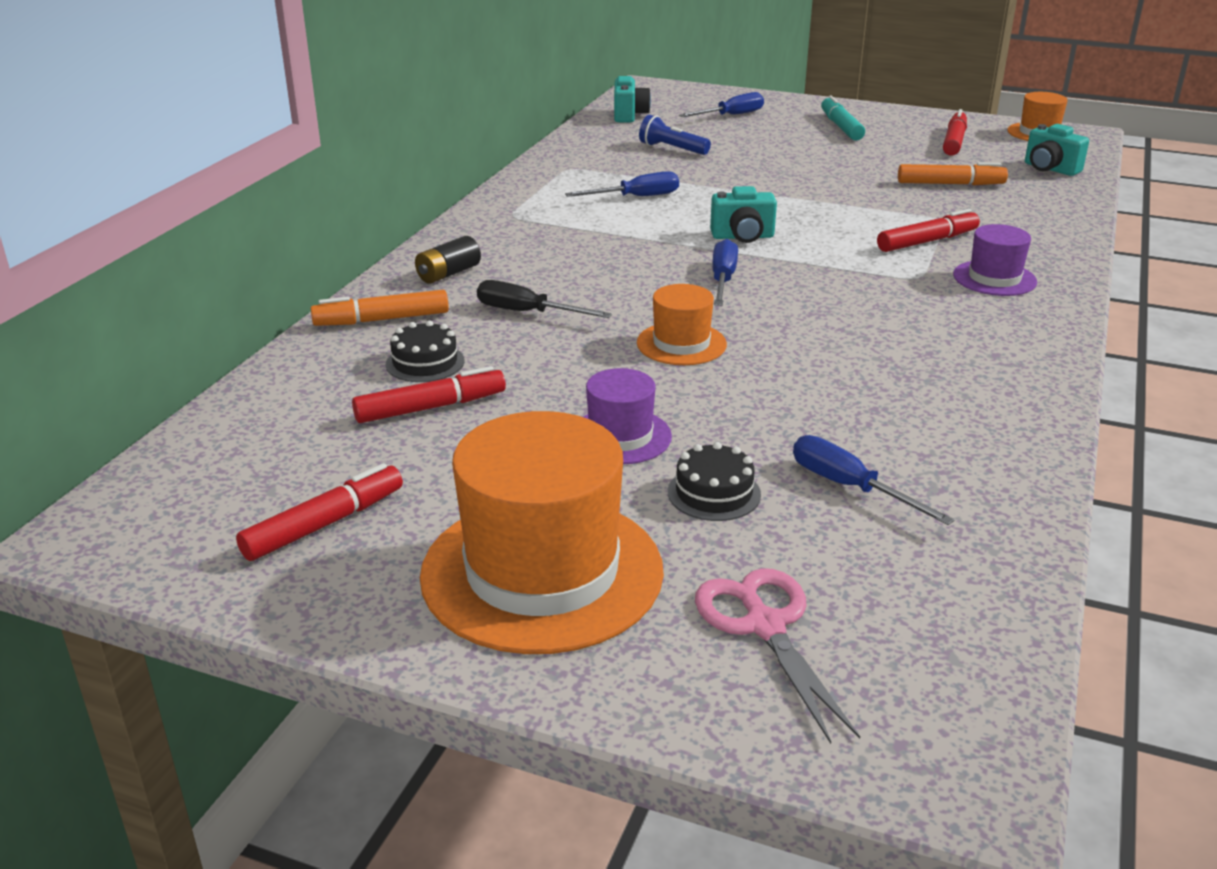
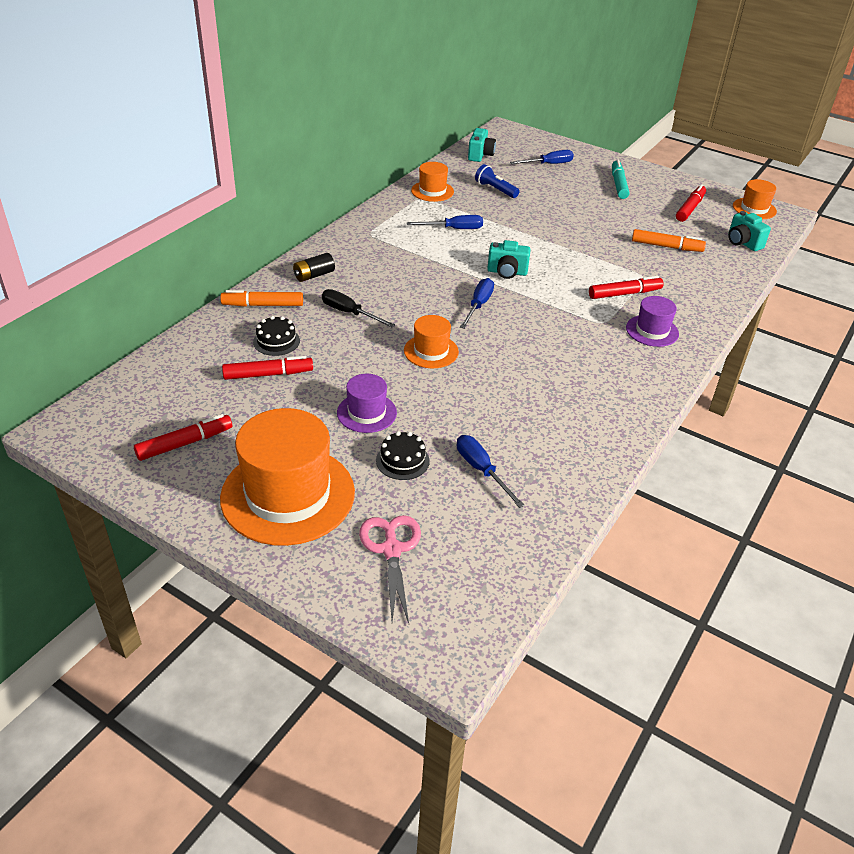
camera: 10 degrees right, 10 degrees up
(581, 160) = (432, 191): none -> orange hat

